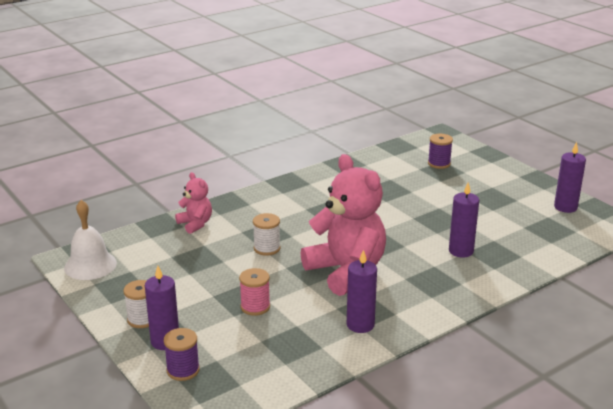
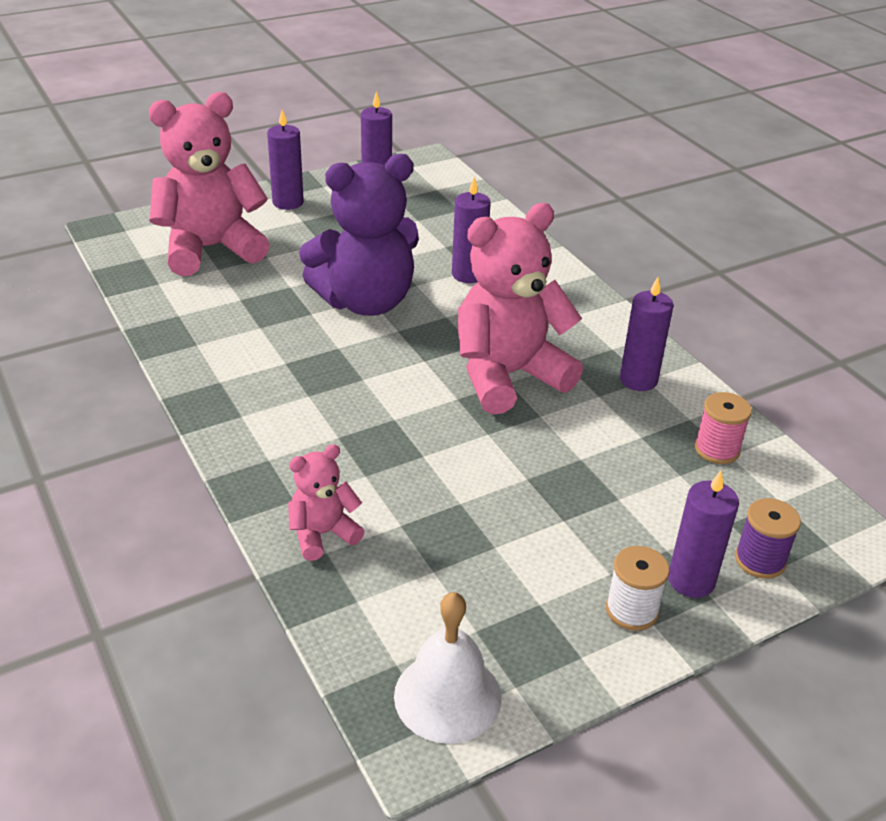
camera: 85 degrees left, 10 degrees up
(255, 307) = (596, 474): pink spool -> pink spool (717, 449)
(267, 248) = (428, 449): white spool -> none
(407, 217) = (366, 302): none -> purple teddy bear
(439, 163) = (211, 249): purple spool -> pink teddy bear
(512, 179) = (288, 202): none -> purple candle

